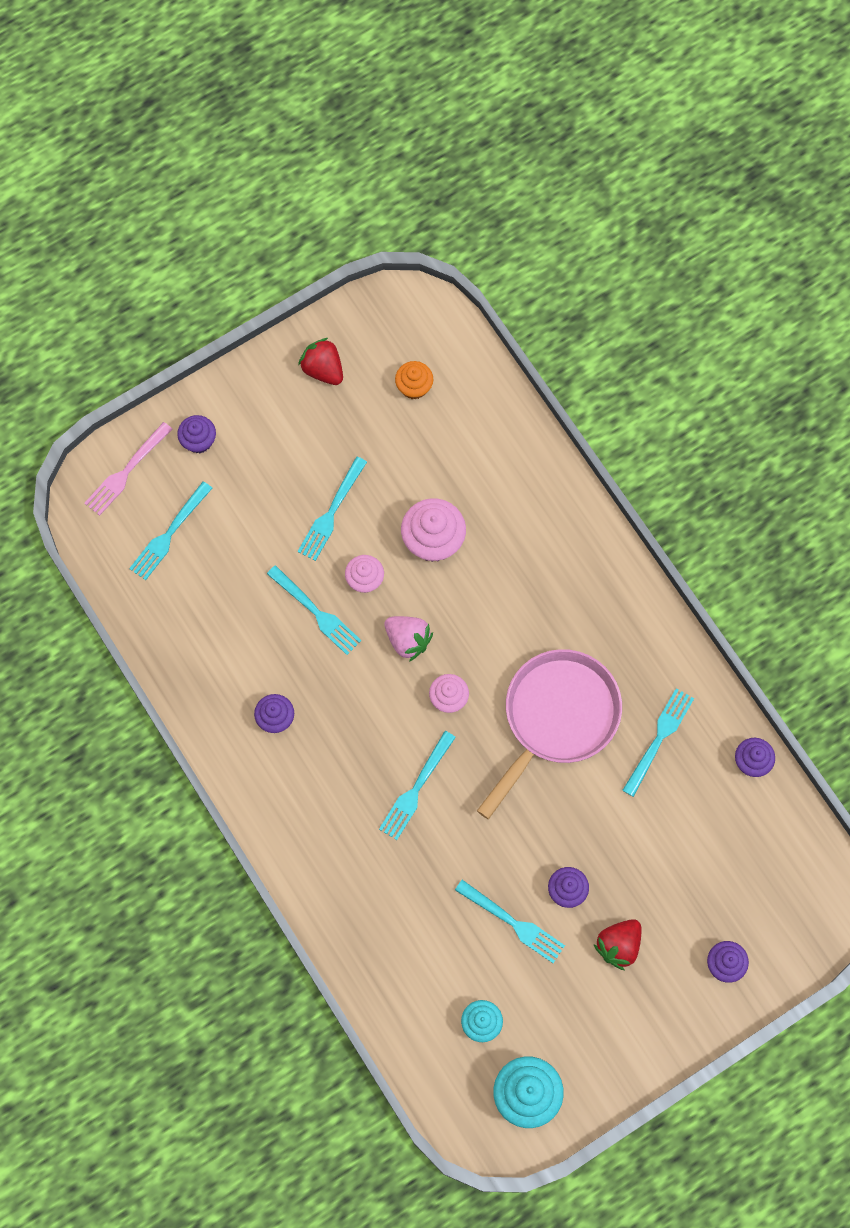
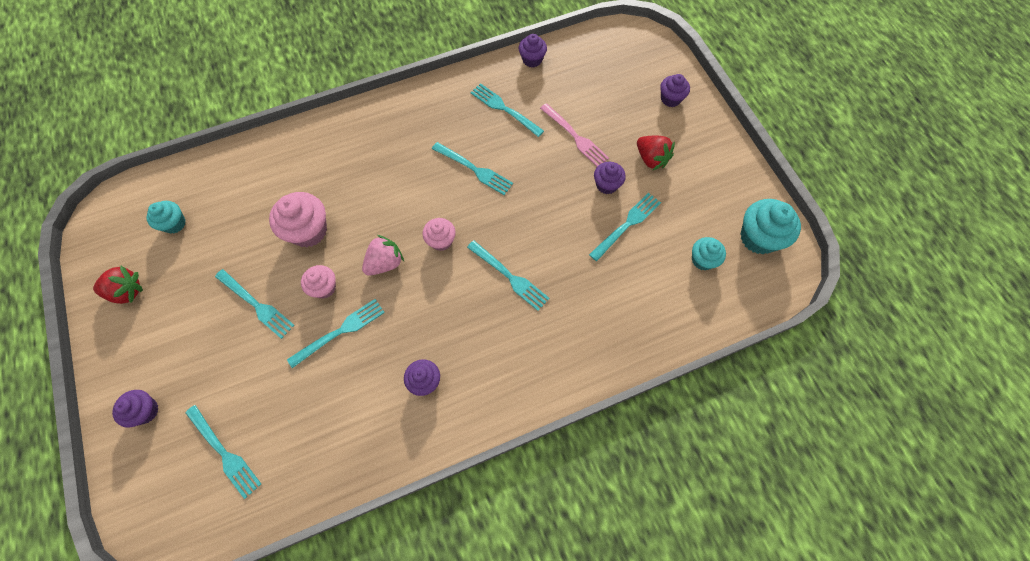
camera: 80 degrees left, 5 degrees down
(126, 471) = (147, 486): pink fork -> pink fork (575, 136)
(323, 369) = (127, 291): red strawberry -> red strawberry turned 150 degrees counterclockwise
(414, 387) = (174, 223): orange cupcake -> turquoise cupcake
(557, 718) = (474, 169): pink pan -> turquoise fork

